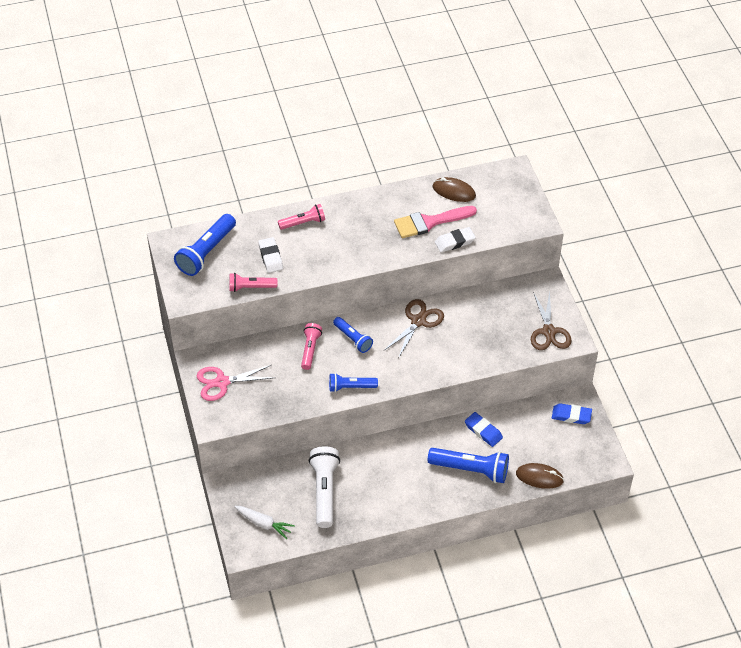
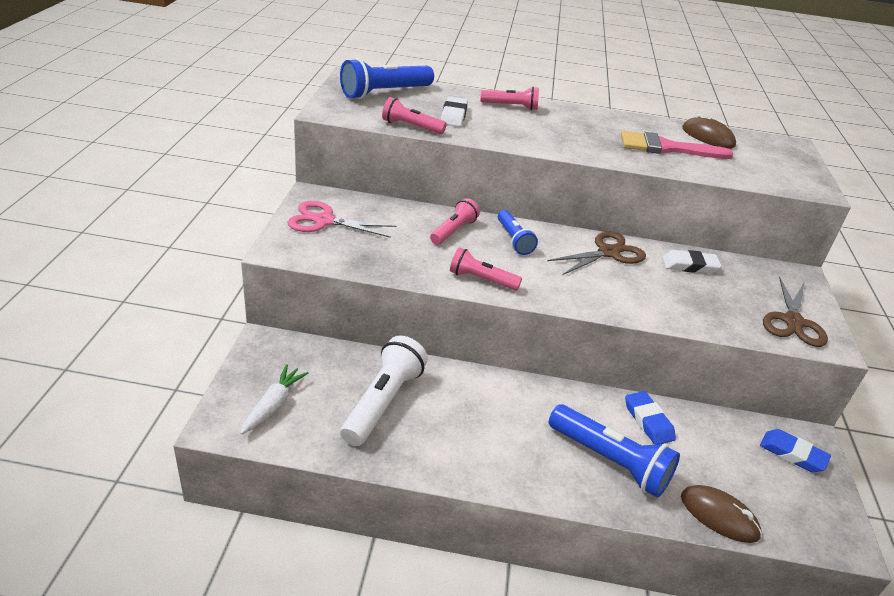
camera: 20 degrees right, 15 degrees down
(264, 524) = (273, 405): white carrot -> white carrot turned 120 degrees counterclockwise
(351, 387) = (481, 280): blue flashlight -> pink flashlight
(454, 242) = (693, 170): white eraser -> white eraser (689, 265)

